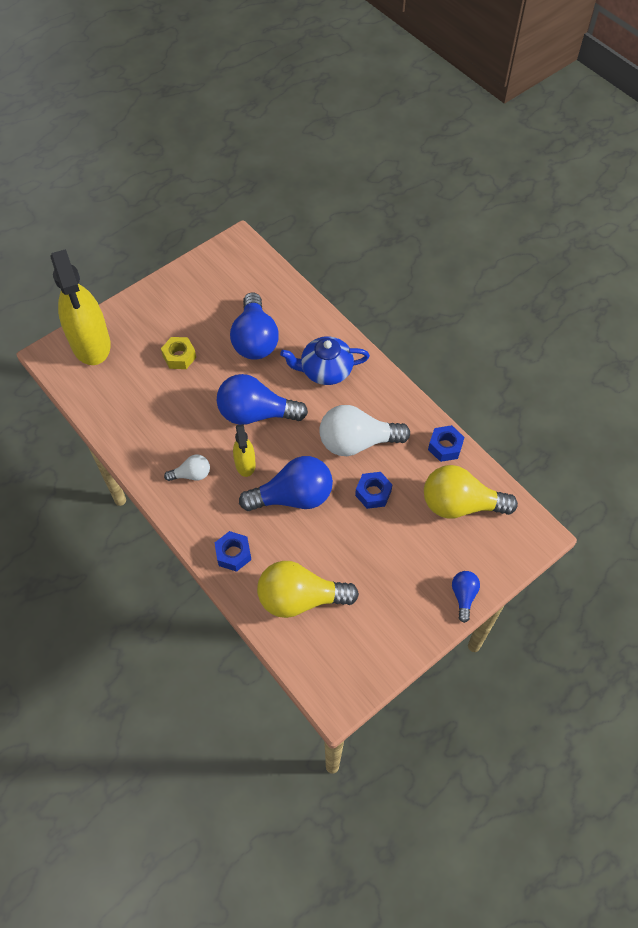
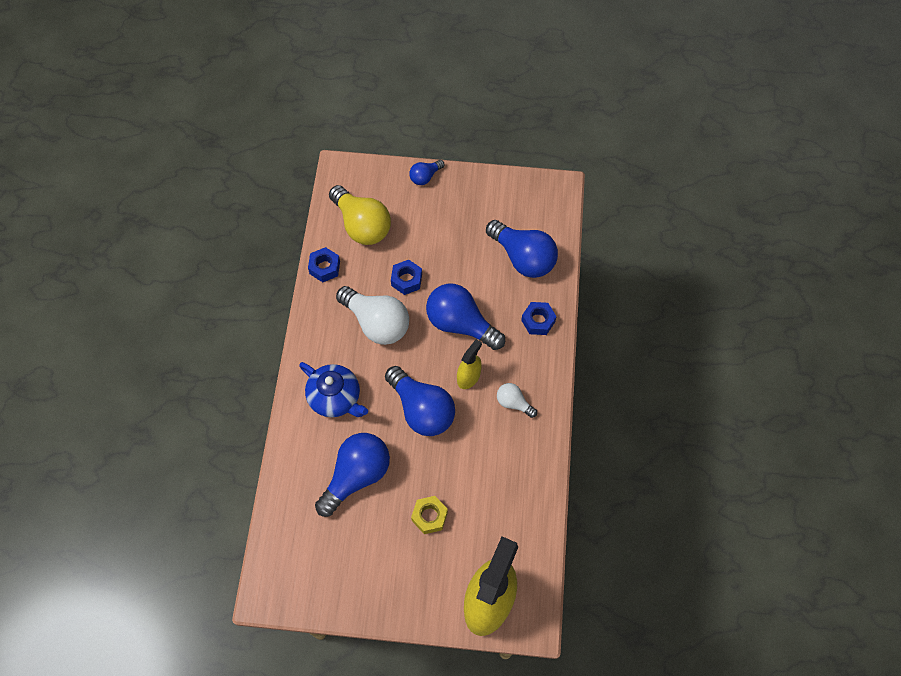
camera: 135 degrees left, 5 degrees up
(300, 598) = (523, 258): yellow light bulb -> blue light bulb

